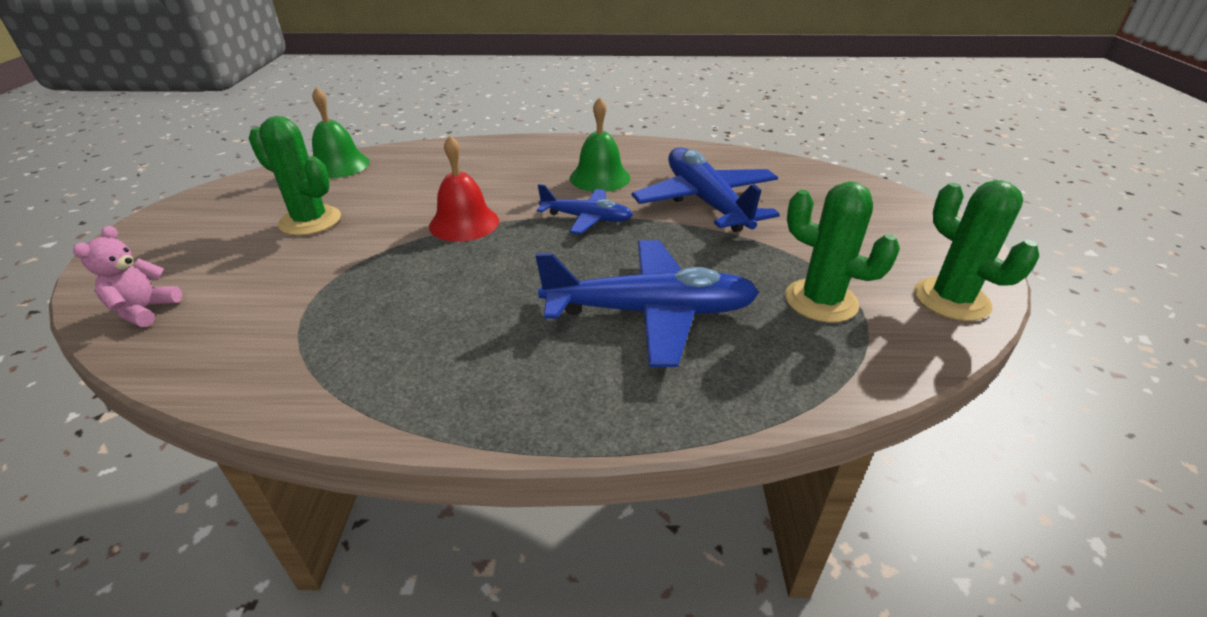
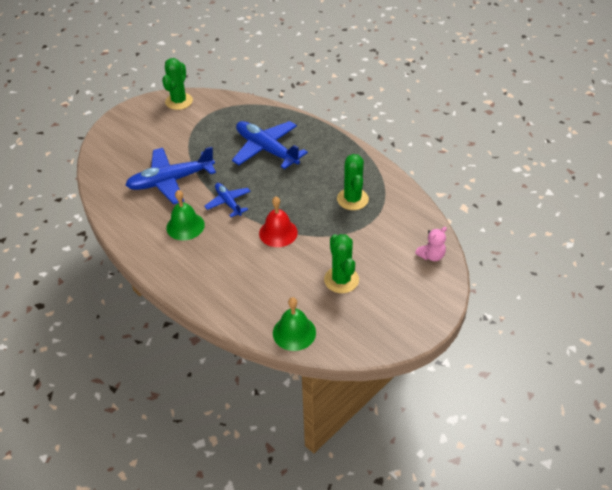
camera: 135 degrees left, 10 degrees up
(705, 202) = (170, 181): blue plane -> blue plane turned 45 degrees clockwise
(821, 301) = (213, 123): green cactus -> green cactus (352, 199)

